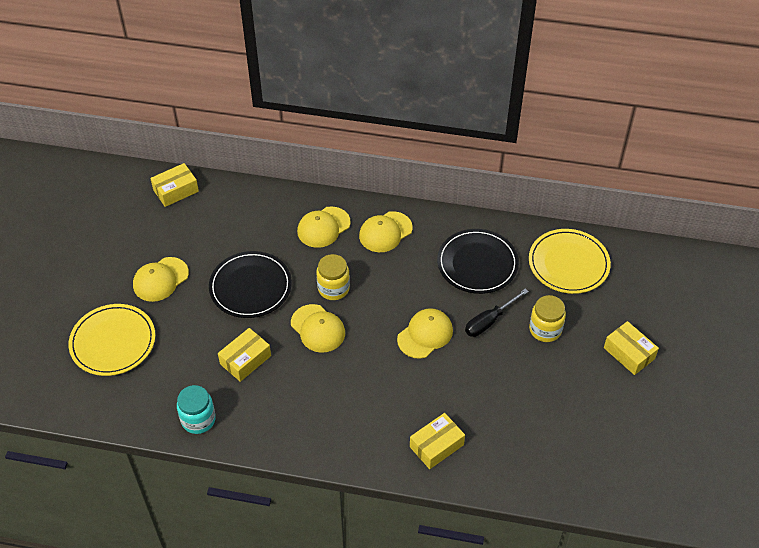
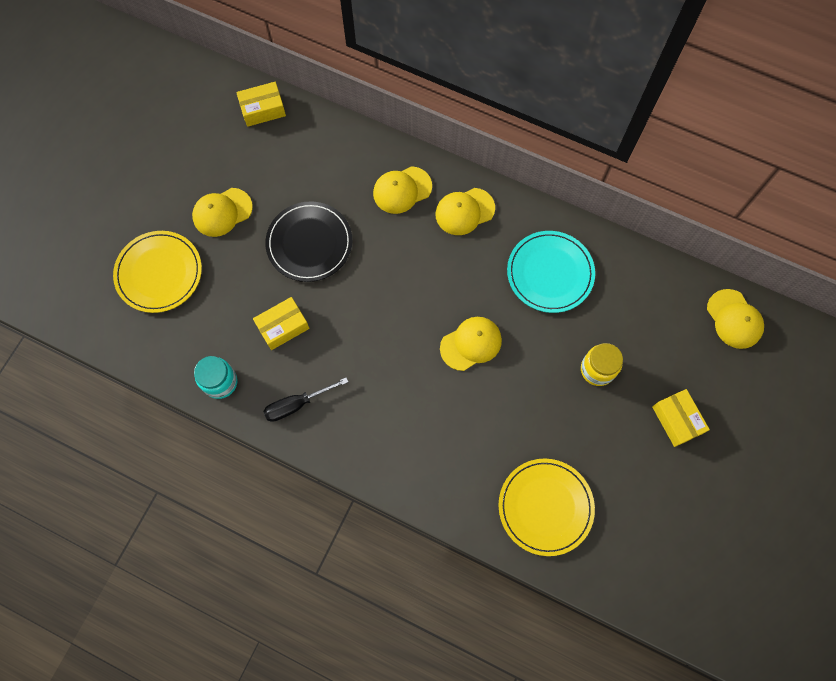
camera: 15 degrees right, 20 degrees up
(318, 328) = (364, 309): yellow cap -> yellow cap (734, 319)
(333, 288) = (392, 266): yellow jar -> none
(436, 446) = (446, 473): yellow box -> none
(477, 263) = (550, 273): black plate -> turquoise plate
(489, 321) = (542, 345): black screwdriver -> black screwdriver (297, 404)
(568, 263) = (647, 297): yellow plate -> yellow plate (545, 507)

